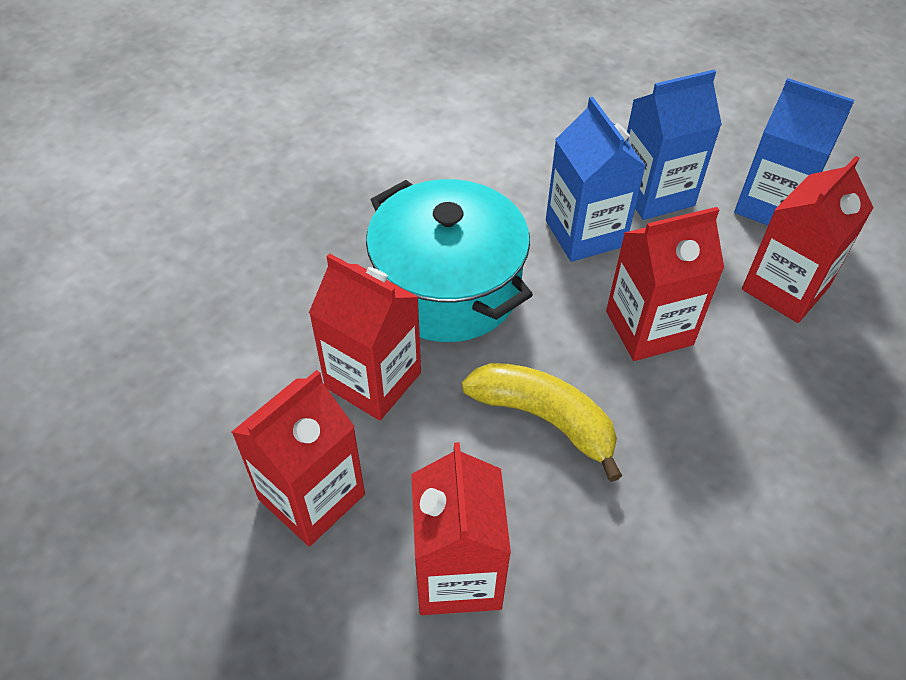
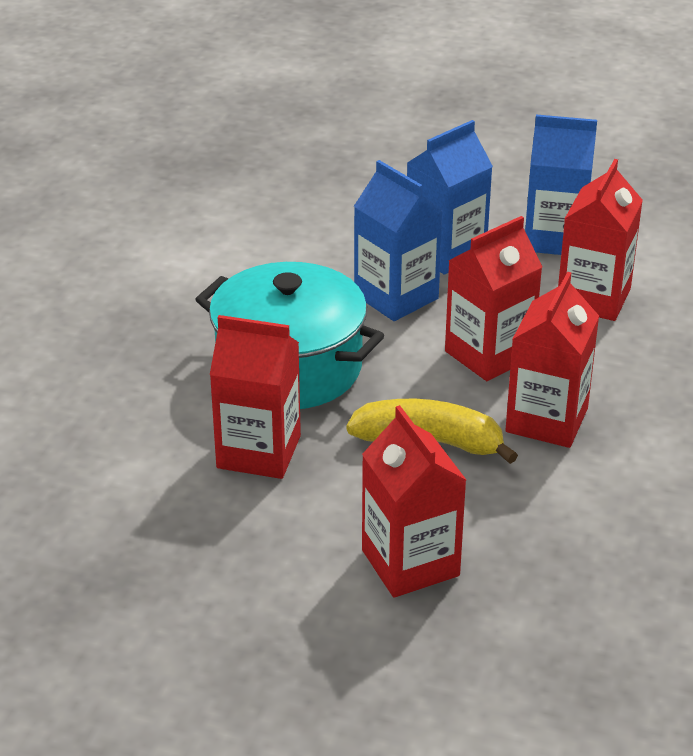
camera: 20 degrees left, 15 degrees down
(312, 497) = (251, 547): red carton -> red carton (546, 420)

